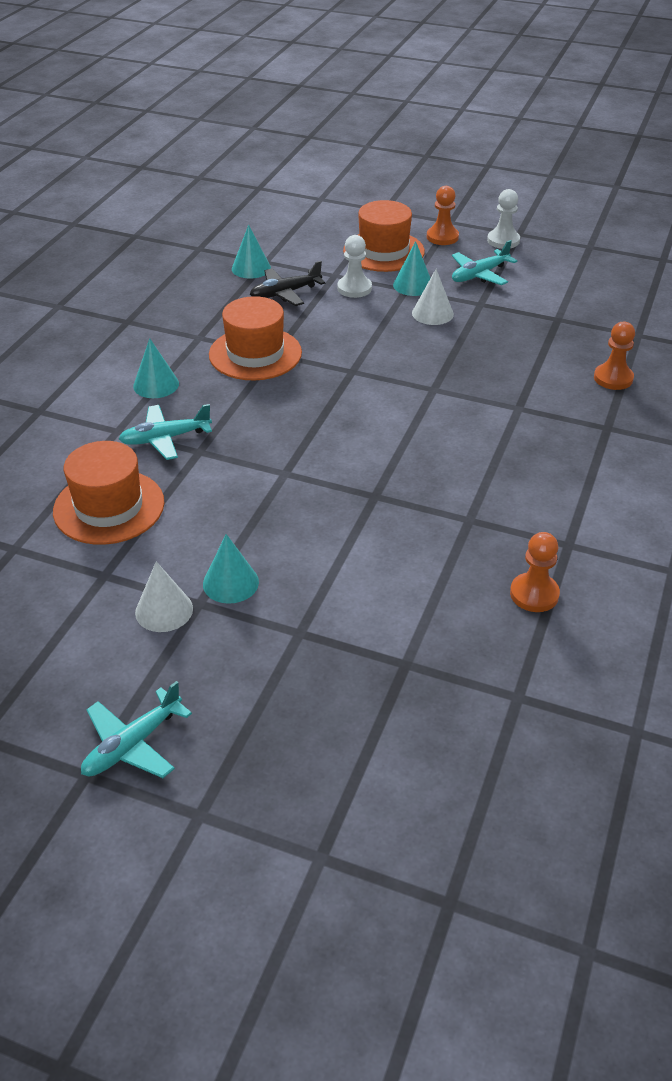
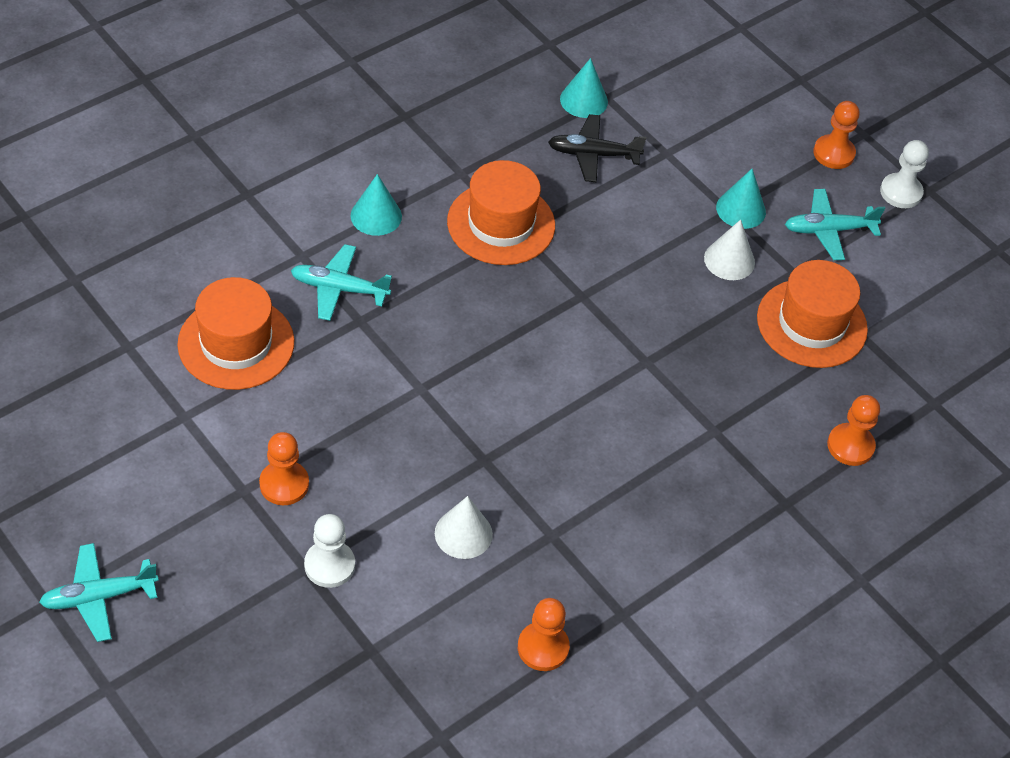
camera: 25 degrees right, 10 degrees up
(164, 610) = (209, 481): white cone -> white cone (463, 533)
(230, 583) = (284, 484): turquoise cone -> orange pawn
(354, 288) = (672, 183): white pawn -> white pawn (329, 565)
(383, 251) = (748, 143): orange hat -> orange hat (811, 323)

